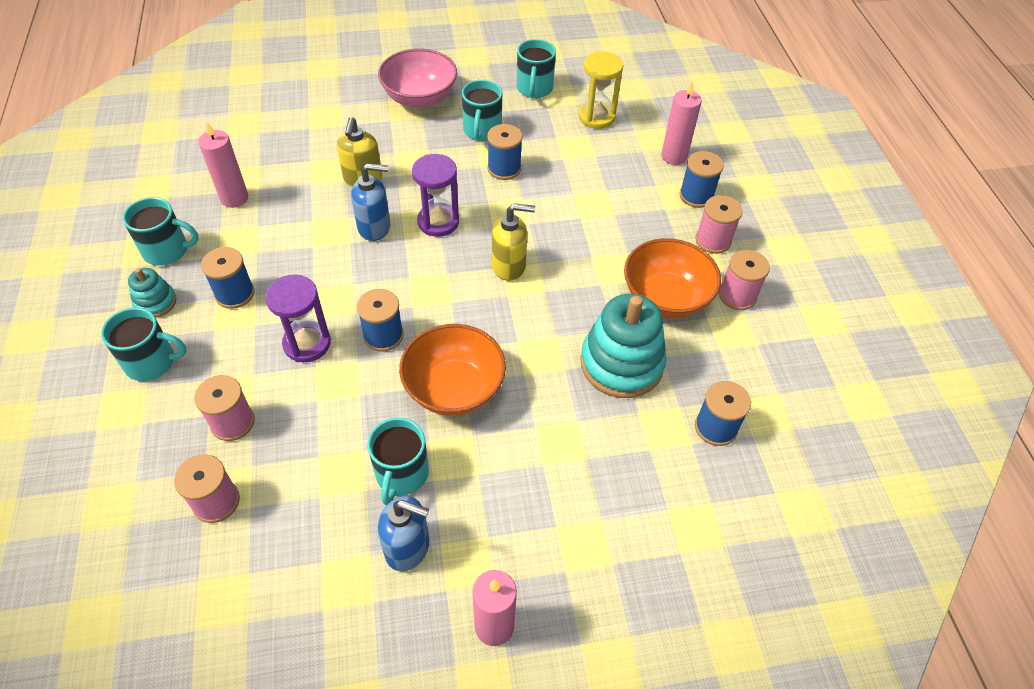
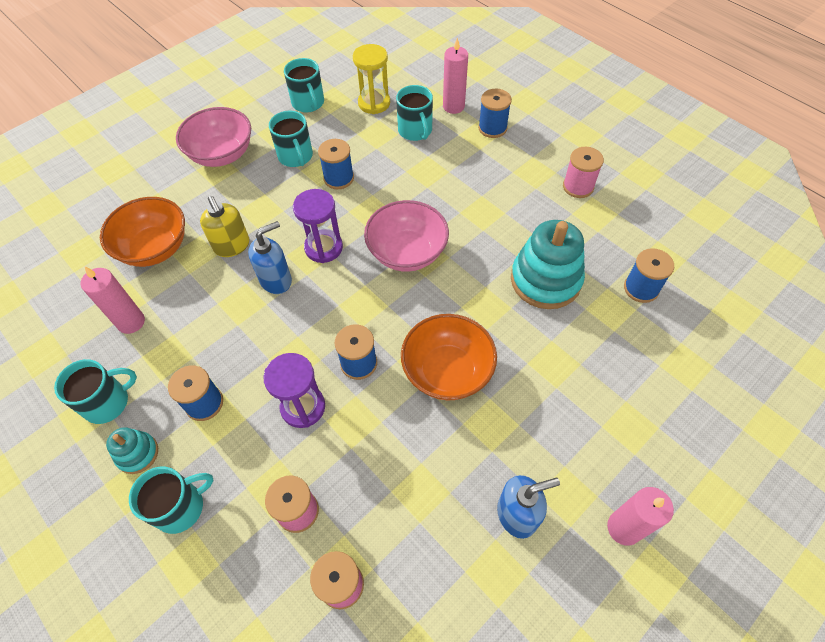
camera: 30 degrees left, 5 degrees up
(401, 474) = (465, 462): turquoise mug -> turquoise mug (415, 131)
(509, 266) = (407, 252): yellow soap dispenser -> pink bowl
(665, 298) = (534, 215): orange bowl -> orange bowl (155, 248)
(713, 240) = (530, 155): pink spool -> none

